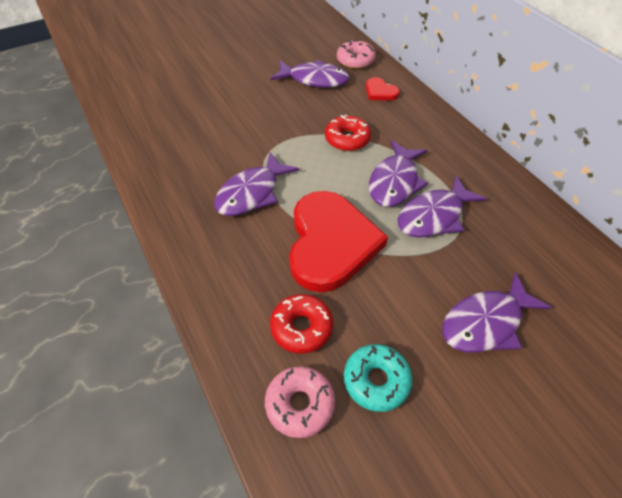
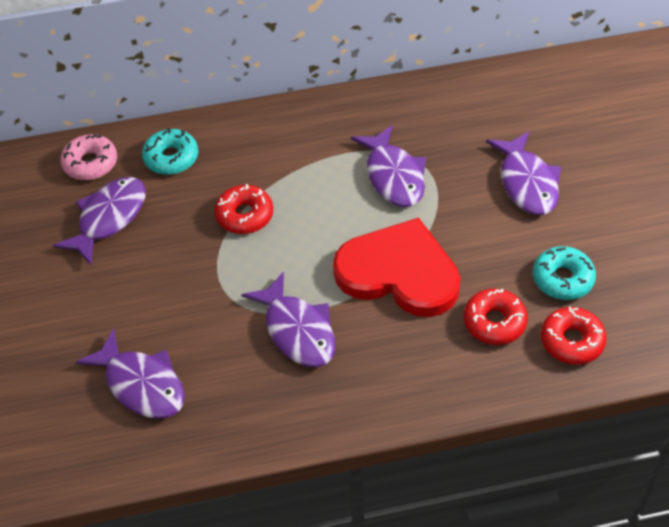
camera: 70 degrees left, 0 degrees up
(300, 404) = (571, 341): pink donut -> red donut
(380, 92) = (171, 158): red heart -> turquoise donut
(394, 182) = (333, 192): purple fish -> purple fish (141, 384)

